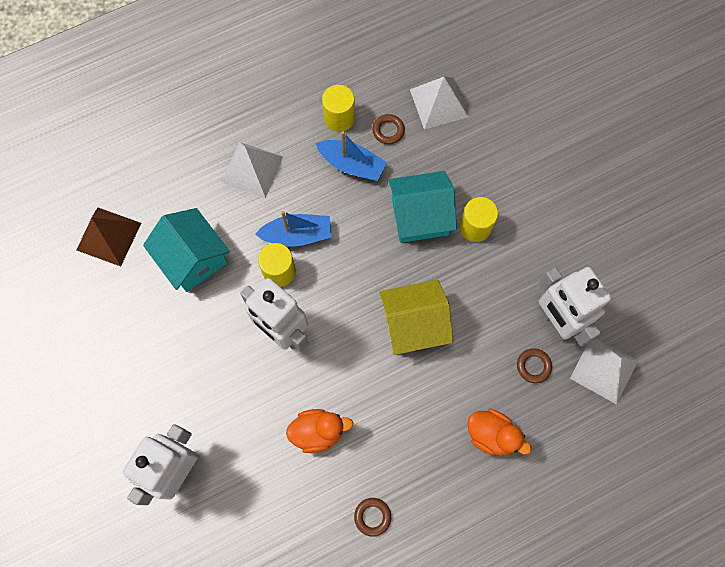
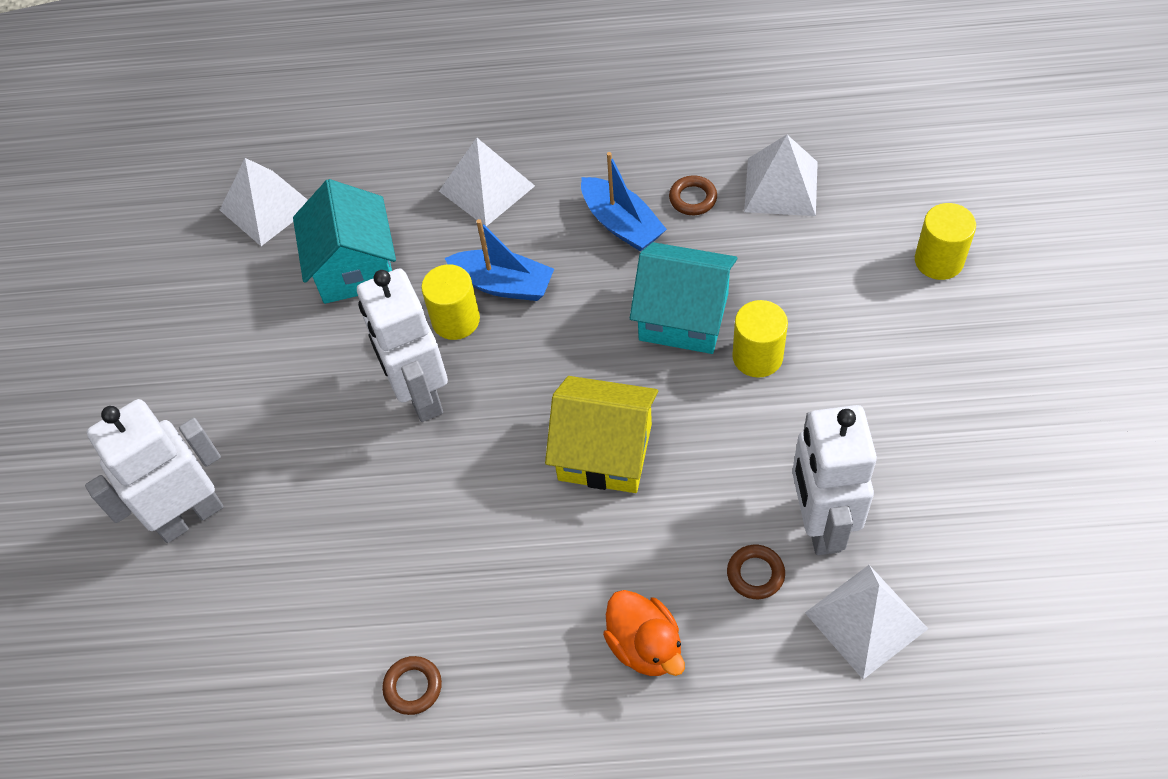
camera: 30 degrees right, 15 degrees down
(109, 236) = (267, 207): brown pyramid -> white pyramid
(318, 432) = (398, 541): orange duck -> none
(339, 118) = (633, 164): yellow cylinder -> yellow cylinder (938, 261)

